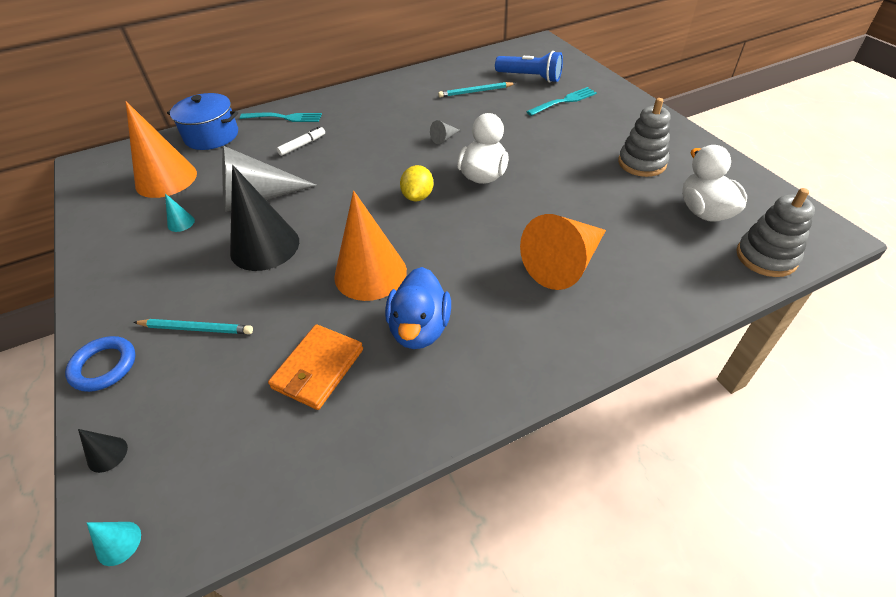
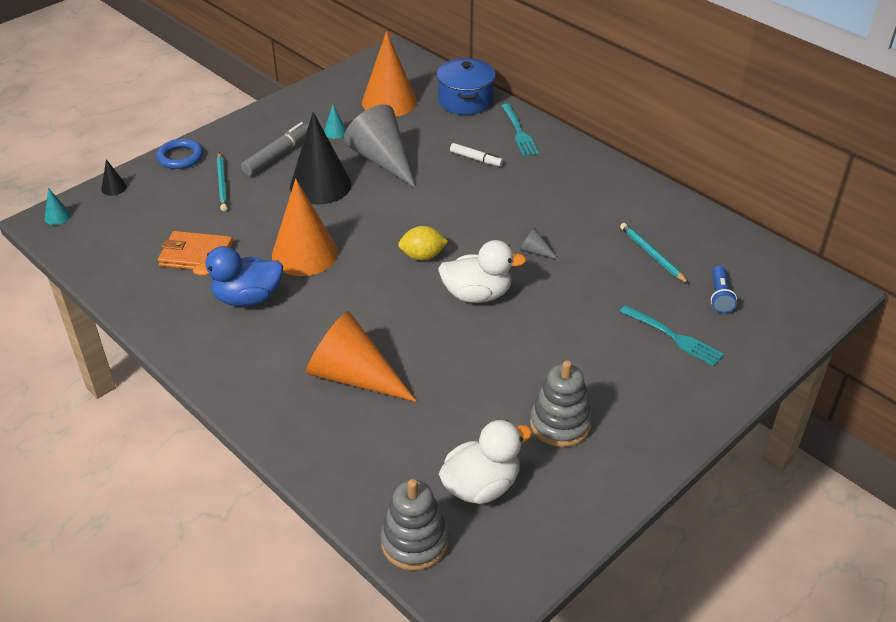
camera: 70 degrees right, 5 degrees down
(182, 273) = (277, 155): none -> grey marker
(530, 77) = (720, 296): blue flashlight -> blue flashlight, size x0.63

